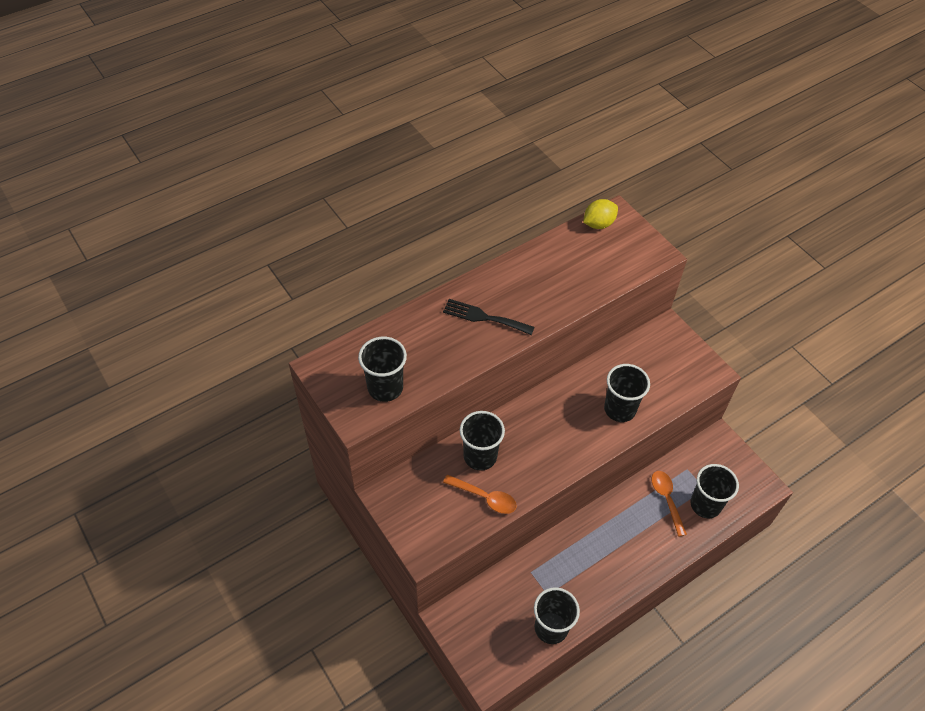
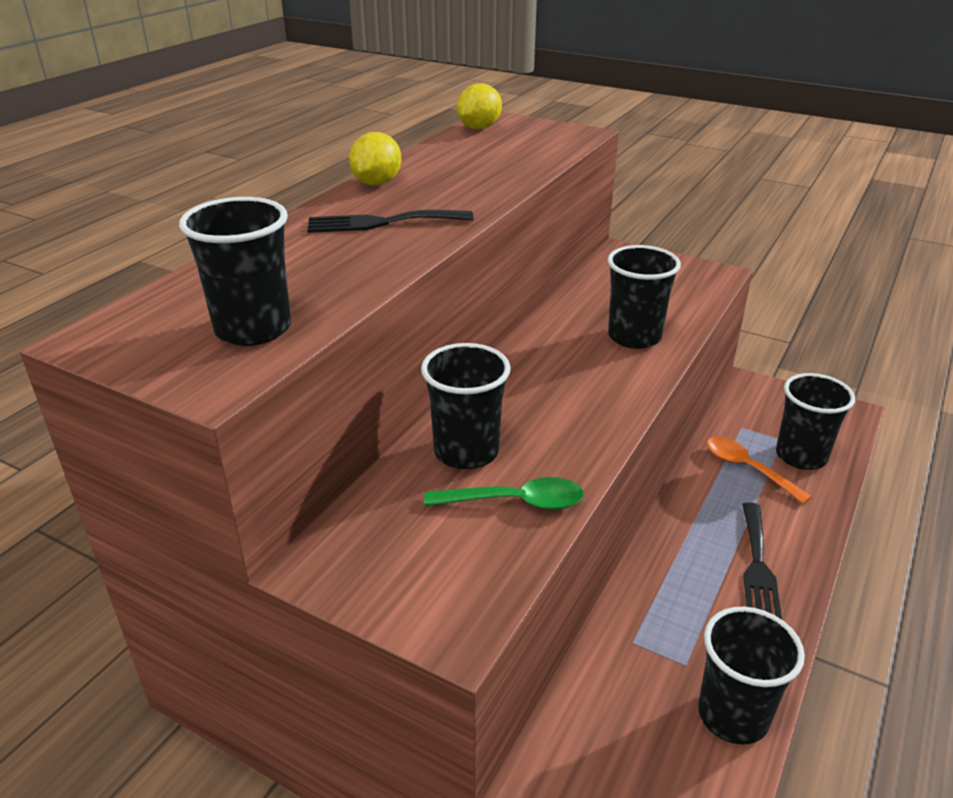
camera: 25 degrees left, 20 degrees down
(485, 497) = (515, 502): orange spoon -> green spoon
(502, 272) = (376, 183): none -> yellow lemon
(623, 561) = (757, 566): none -> black fork

